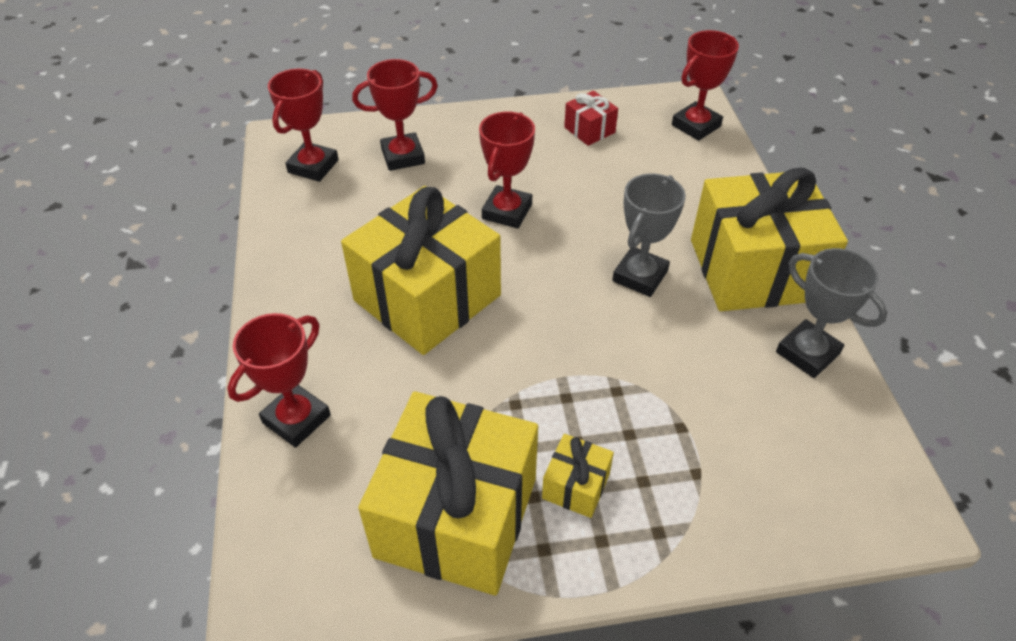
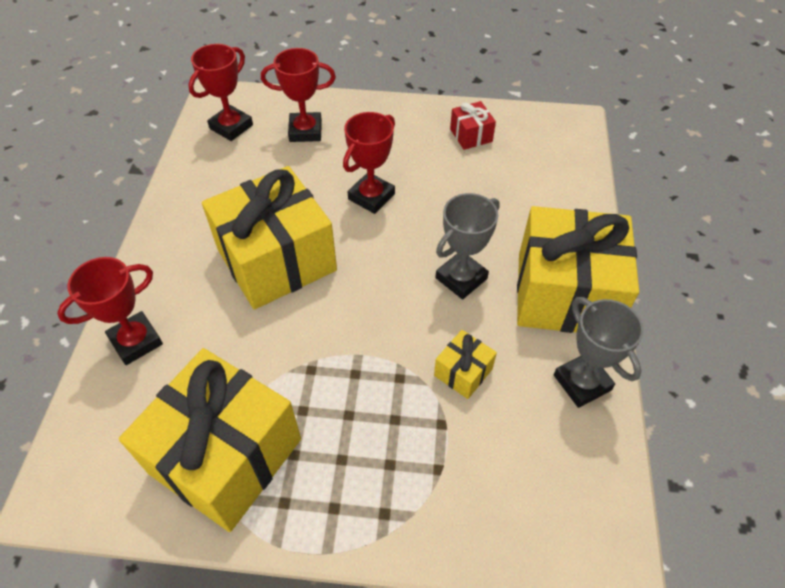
camera: 15 degrees right, 5 degrees up
(576, 486) = (332, 454): yellow gift -> yellow gift (463, 372)
(696, 125) = (567, 148): red trophy -> none

